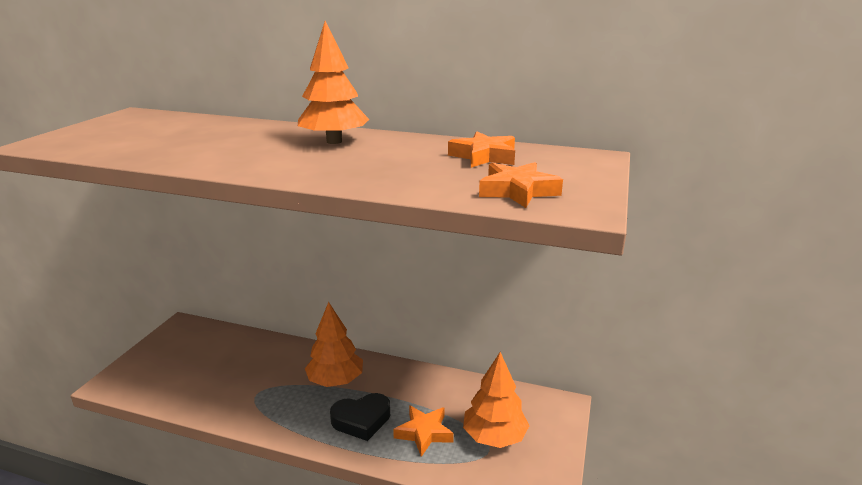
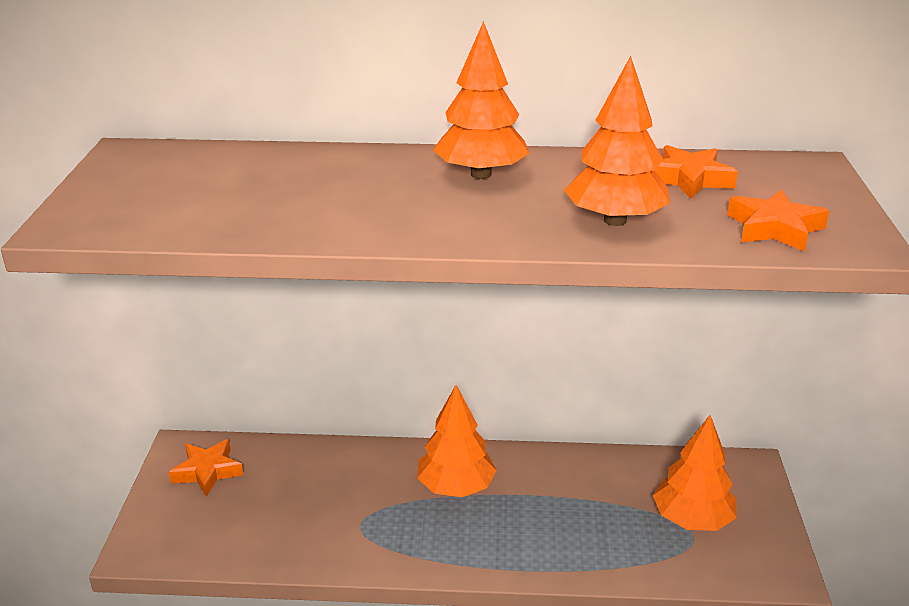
camera: 15 degrees left, 5 degrees up
(361, 420) = (521, 531): black heart -> none
(395, 174) = (614, 220): none -> orange tree
(424, 433) = (607, 532): orange star -> orange star (207, 471)

